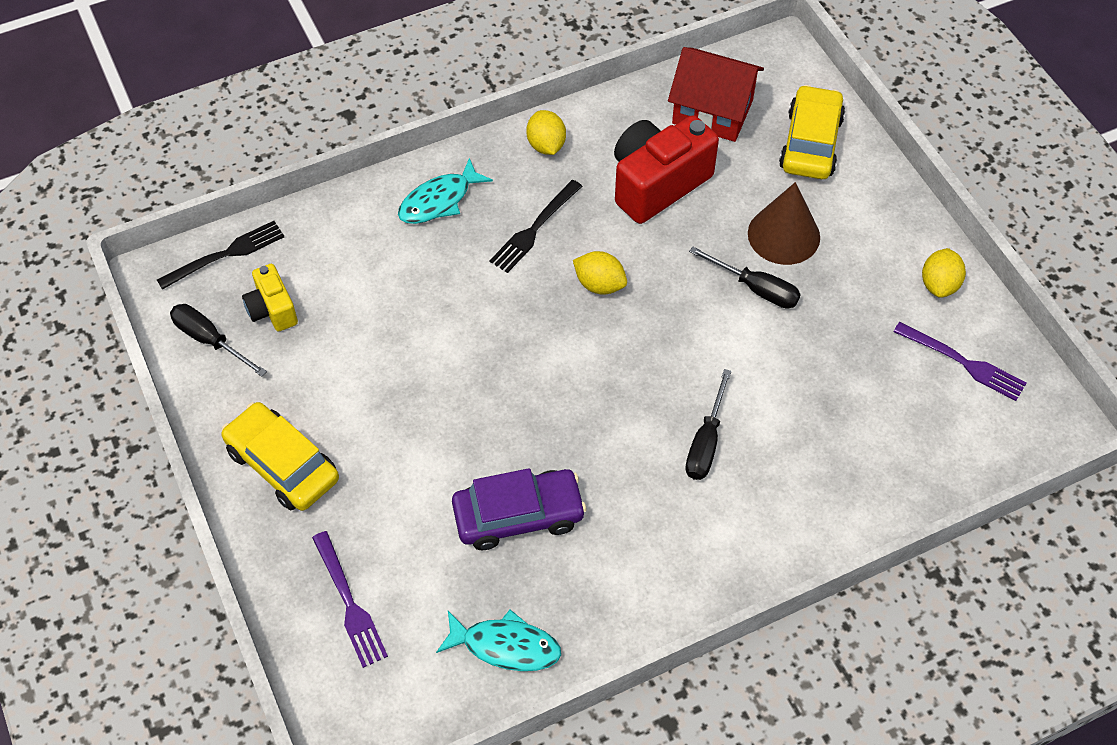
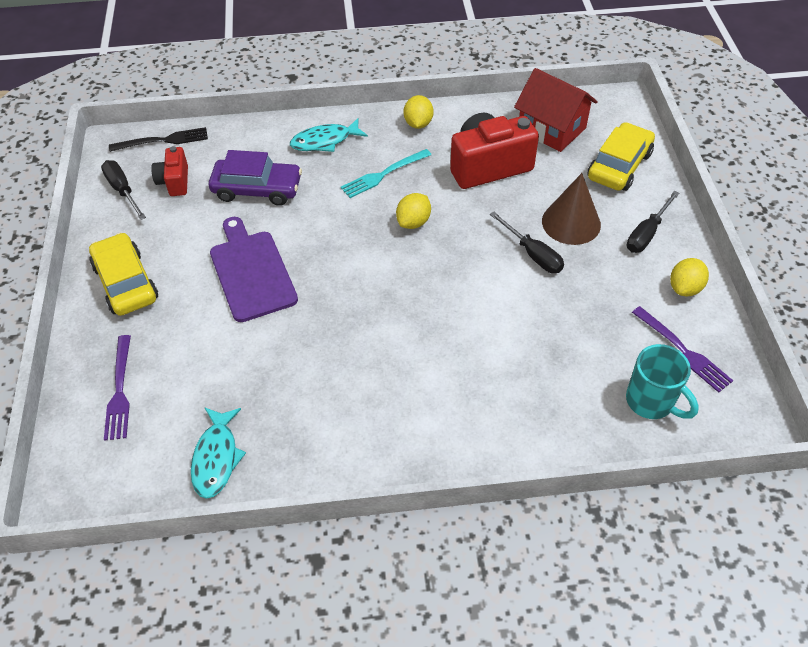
camera: 20 degrees right, 5 degrees down
(272, 309) = (174, 182): yellow camera -> red camera
(433, 406) = (251, 272): none -> purple cutting board
(505, 646) = (216, 458): turquoise fish -> turquoise fish turned 60 degrees clockwise
(518, 515) = (274, 365): purple car -> purple car (257, 189)
(534, 229) = (383, 175): black fork -> turquoise fork
(599, 284) = (413, 222): yellow lemon -> yellow lemon turned 75 degrees clockwise
(706, 442) = (444, 353): black screwdriver -> black screwdriver (647, 233)
(951, 433) = (651, 402): none -> turquoise mug

